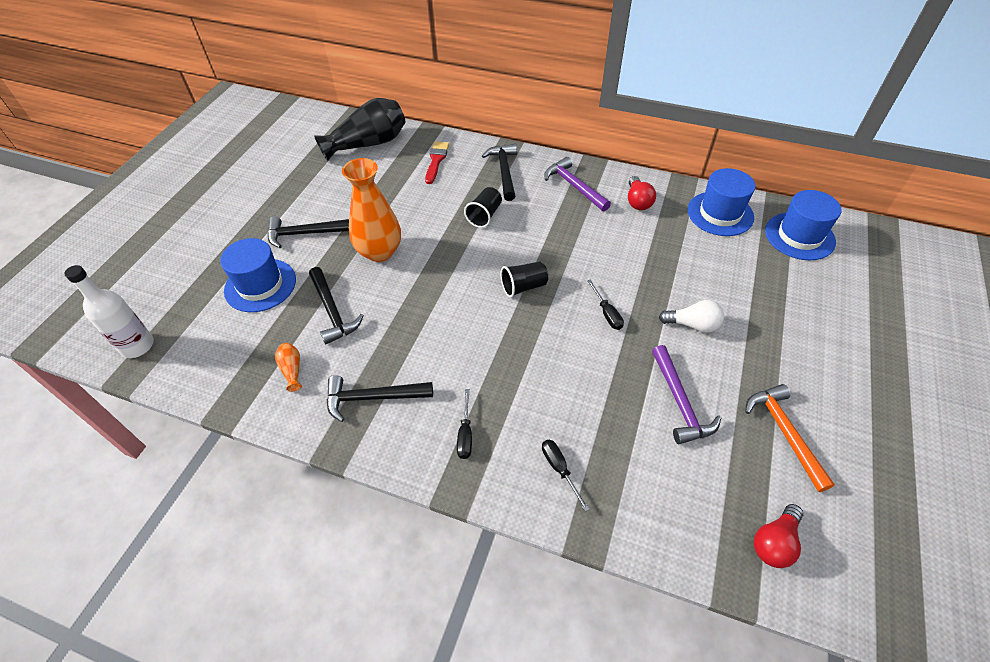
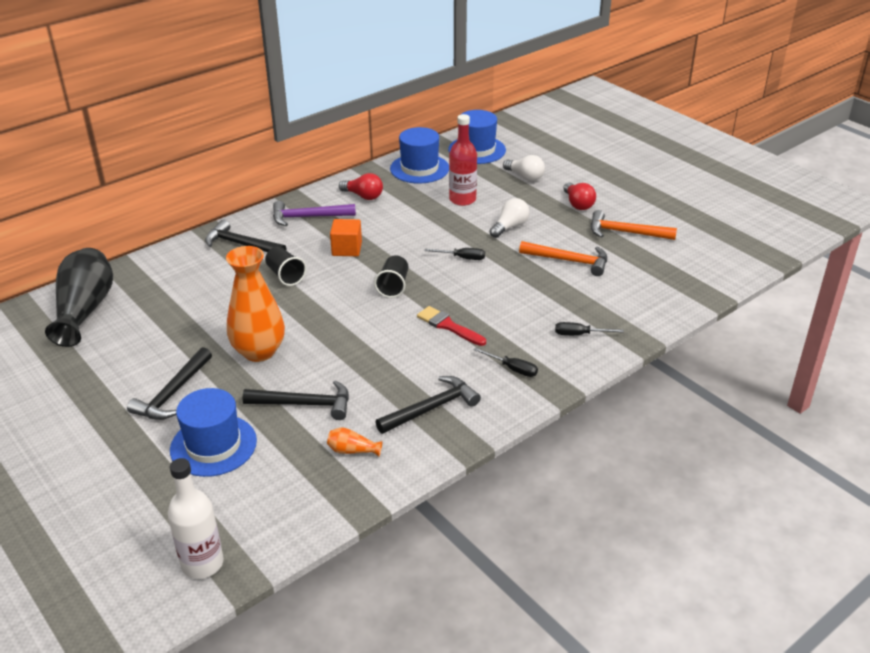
camera: 60 degrees left, 15 degrees down
(372, 398) = (431, 408): black hammer -> black hammer turned 150 degrees counterclockwise
(436, 160) = (173, 276): red brush -> red brush (448, 326)
(551, 231) = (347, 249): none -> orange cube
(680, 402) = (569, 261): purple hammer -> orange hammer
(702, 267) = (462, 199): none -> red bottle
(774, 542) = (694, 271): red light bulb -> red light bulb (578, 204)
(795, 295) = (525, 177): none -> white light bulb

